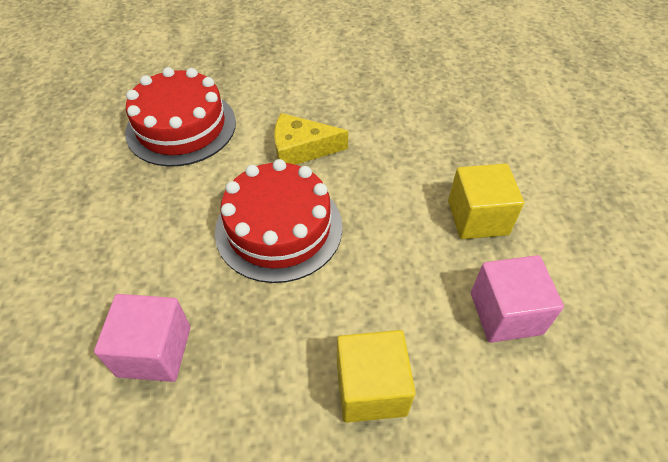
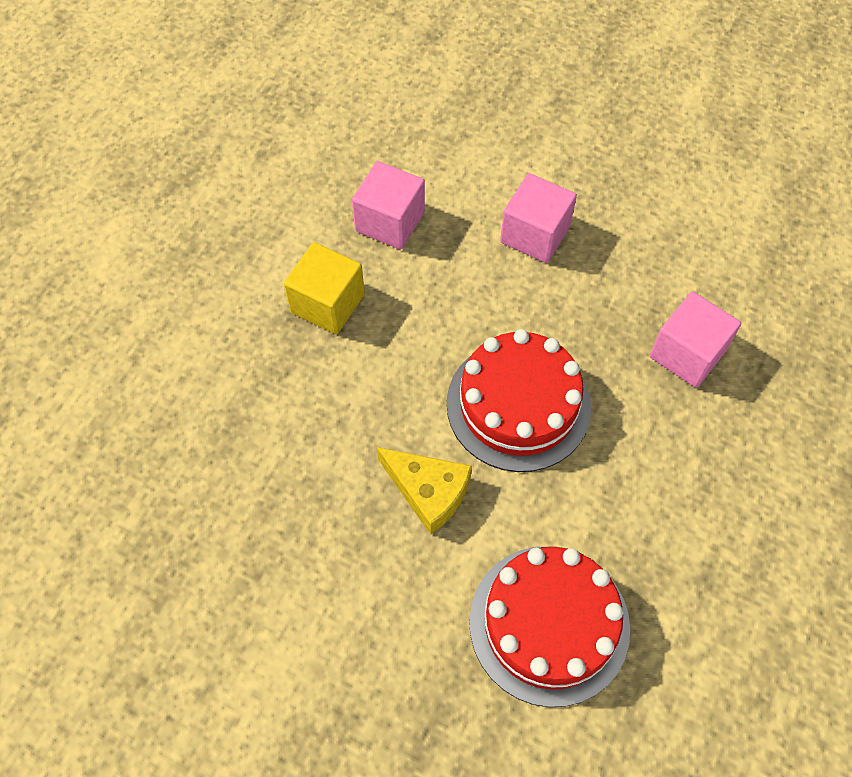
camera: 145 degrees left, 10 degrees up
(371, 388) = (535, 234): yellow cube -> pink cube

